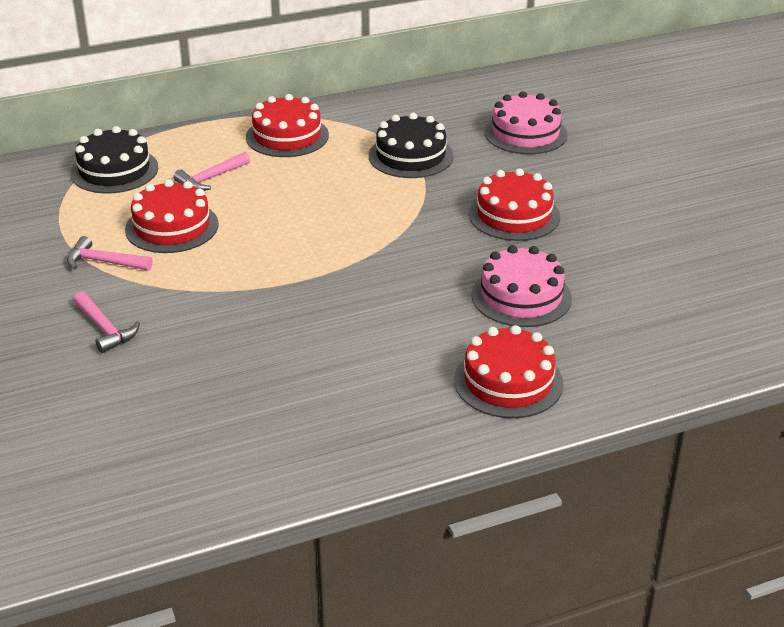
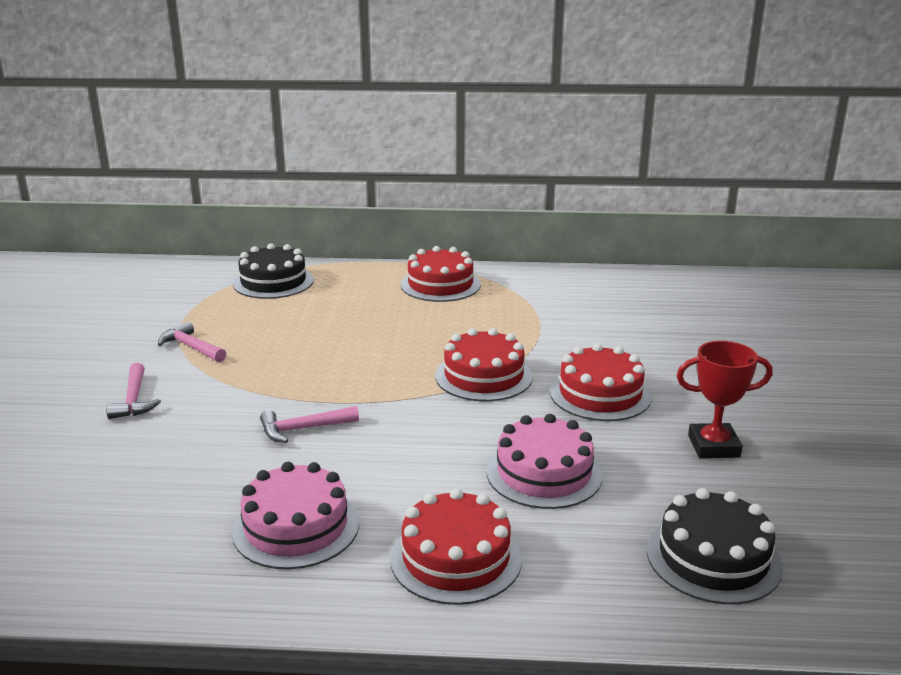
camera: 25 degrees right, 10 degrees down
(172, 227) = (274, 333): red cake -> red cake (483, 376)
(211, 178) = (344, 303): pink hammer -> pink hammer (303, 429)
(411, 156) = (539, 322): black cake -> black cake (713, 558)
(525, 133) = (671, 325): pink cake -> pink cake (296, 527)
(630, 239) = (713, 446): none -> red trophy

